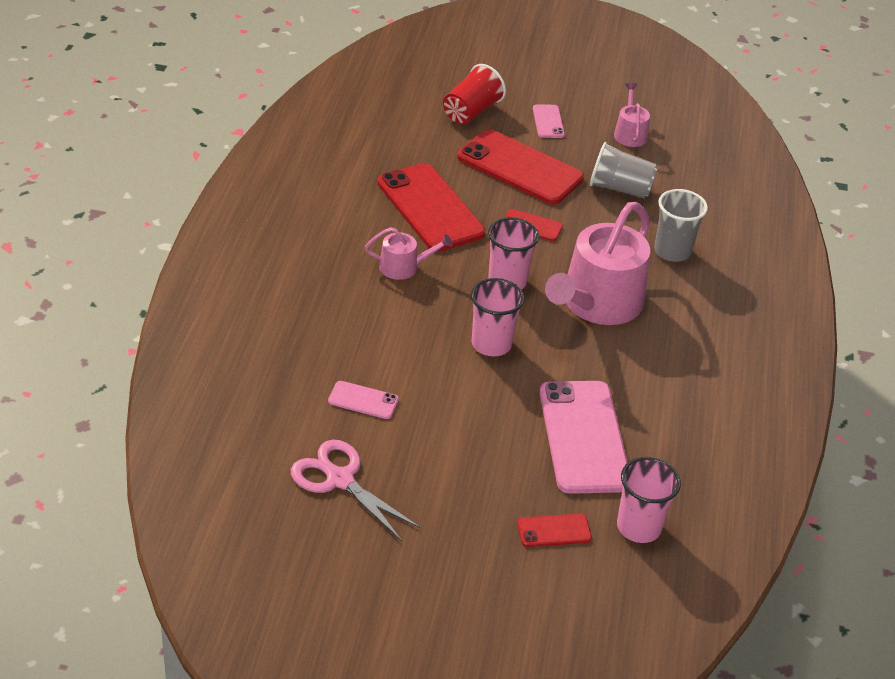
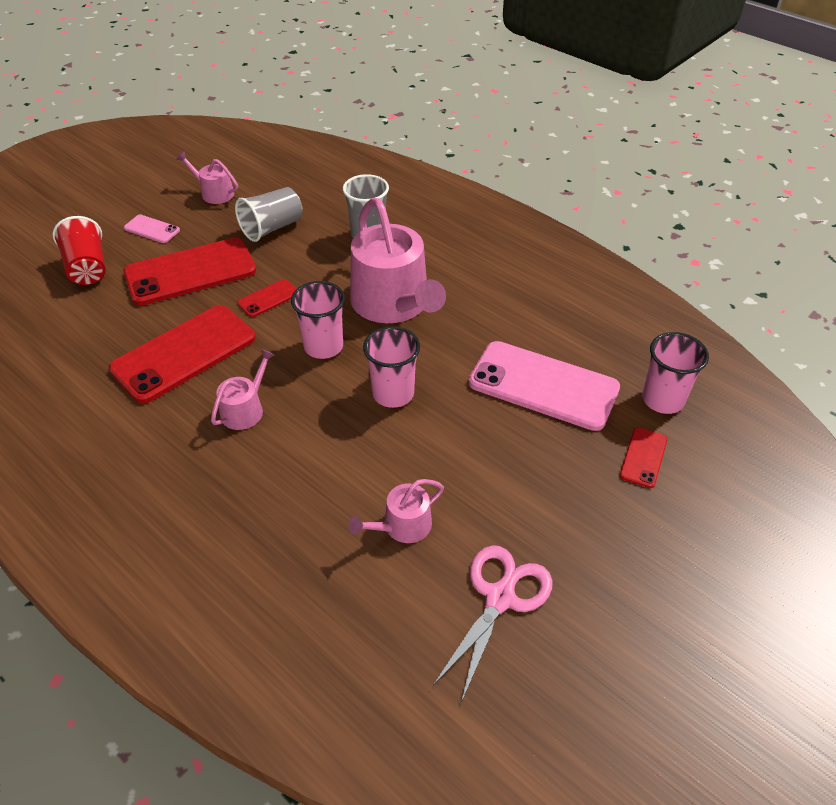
camera: 55 degrees left, 5 degrees up
(340, 480) = (499, 598): pink scissors -> pink scissors turned 135 degrees clockwise
(363, 400) = (402, 526): pink phone -> pink watering can
(430, 208) = (184, 354): red phone -> red phone turned 45 degrees counterclockwise

